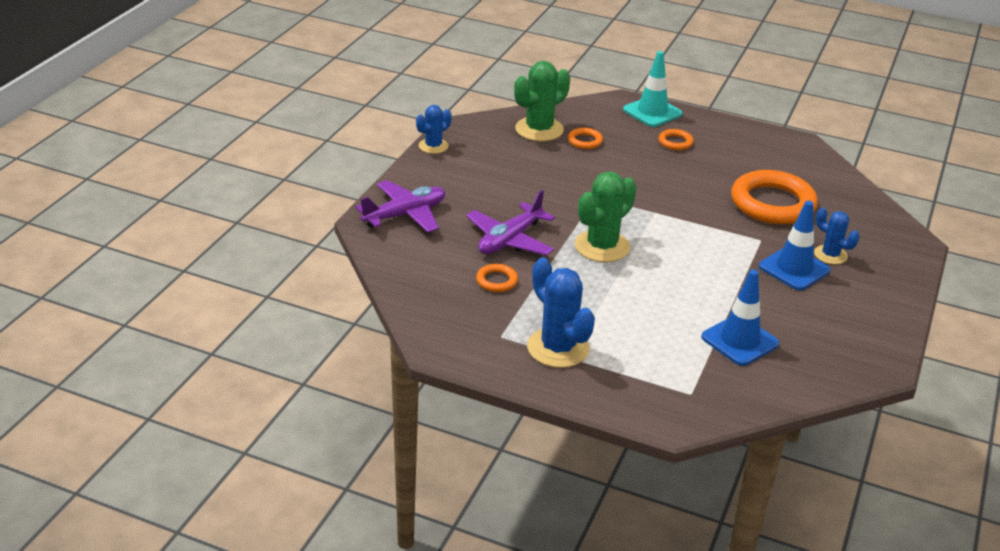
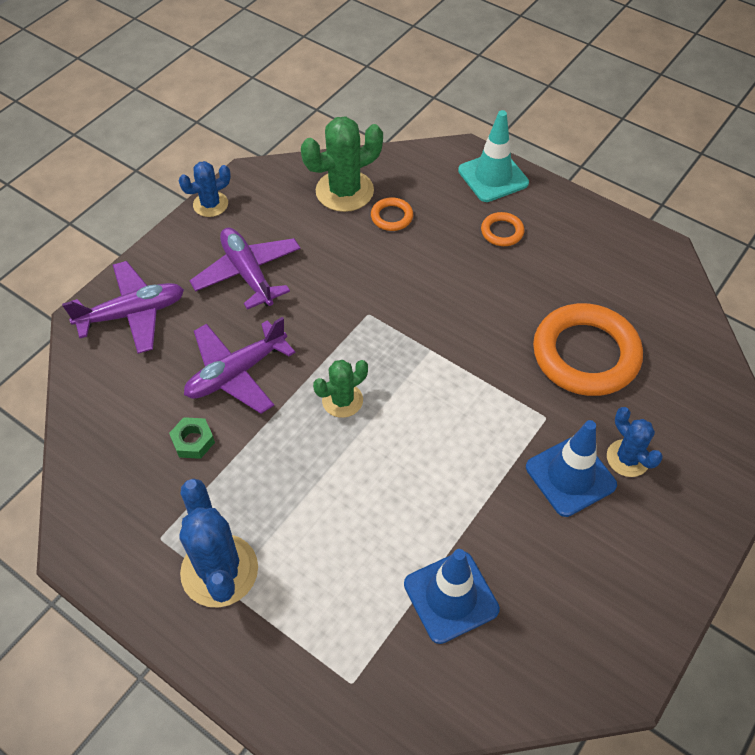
camera: 15 degrees right, 20 degrees up
(487, 183) = (248, 273): none -> purple plane
(496, 281) = (193, 441): orange ring -> green nut
(602, 246) = (342, 400): green cactus -> green cactus, size x0.60

